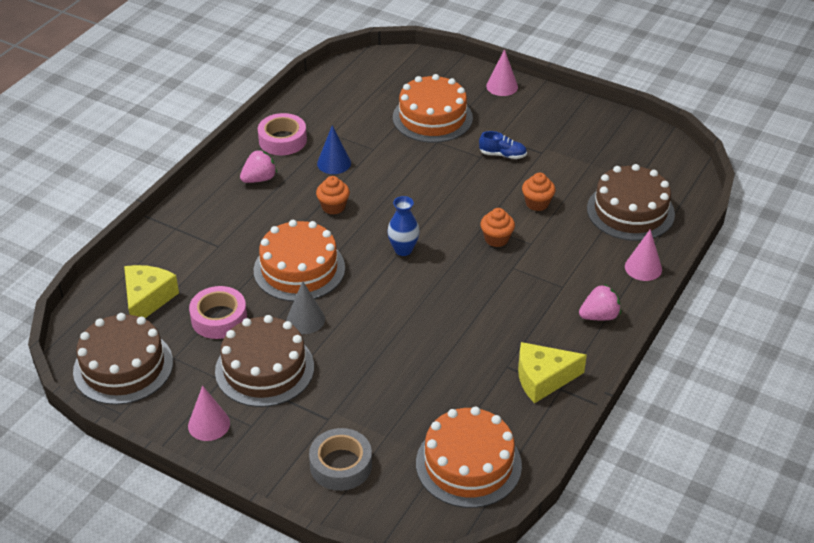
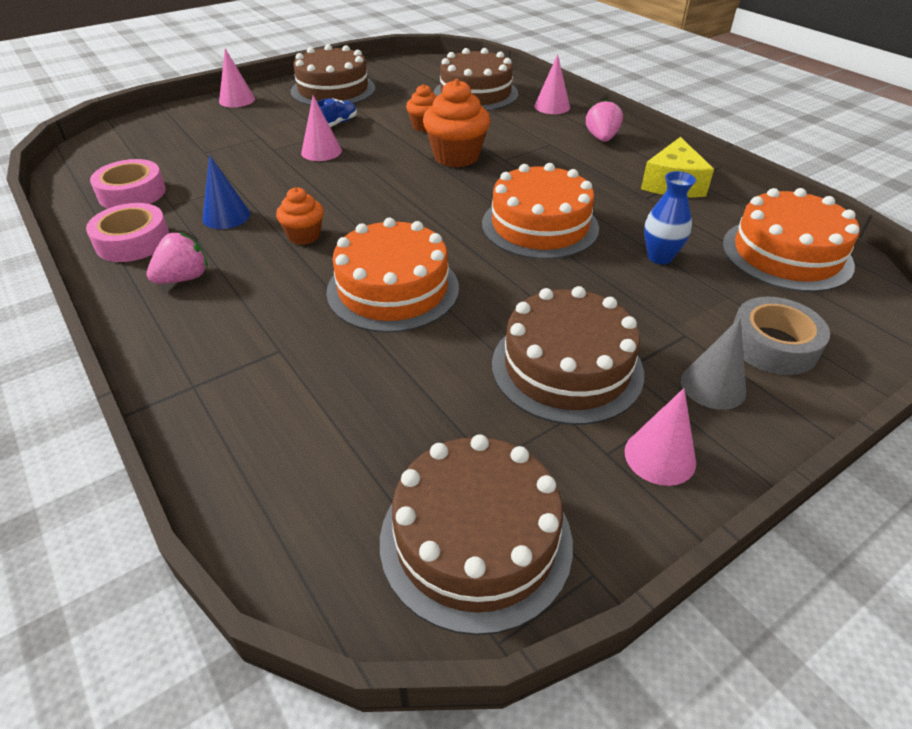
camera: 65 degrees left, 0 degrees up
(147, 299) = (330, 462): yellow cheese -> none
(219, 318) = (435, 388): pink tape -> pink tape (132, 193)
(259, 179) = (184, 278): pink strawberry -> pink strawberry turned 60 degrees clockwise
(305, 320) = (492, 308): grey cone -> grey cone (713, 386)
(403, 250) = (425, 210): blue vase -> blue vase (660, 257)
(432, 117) = (232, 142): orange cake -> orange cake (540, 226)
(451, 166) = (321, 151): none -> pink cone
(496, 239) = (456, 157): orange cupcake -> orange cupcake, size x1.70
(564, 126) = (333, 90): none -> brown cake

